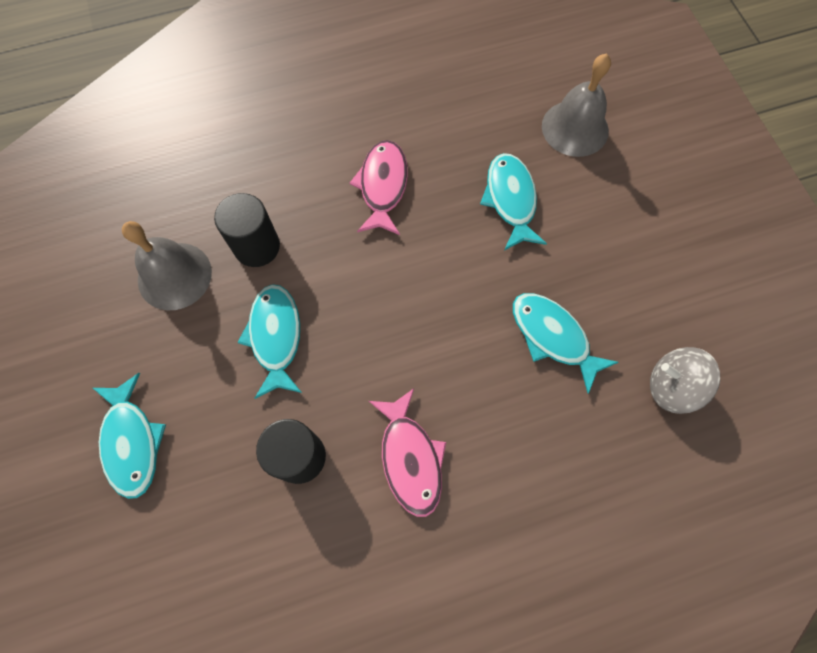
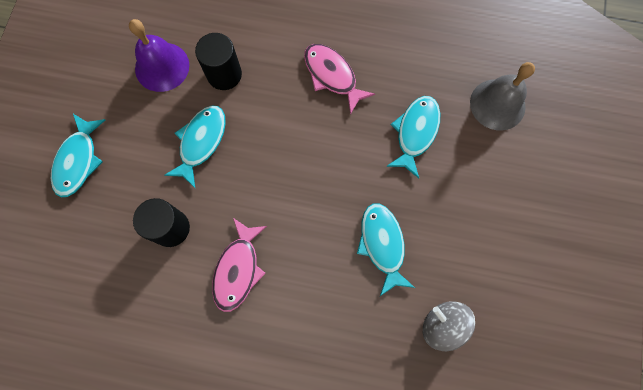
camera: 30 degrees right, 5 degrees up
(174, 276) = (162, 67): grey bell -> purple bell
(382, 186) = (332, 76): pink fish -> pink fish turned 75 degrees counterclockwise

